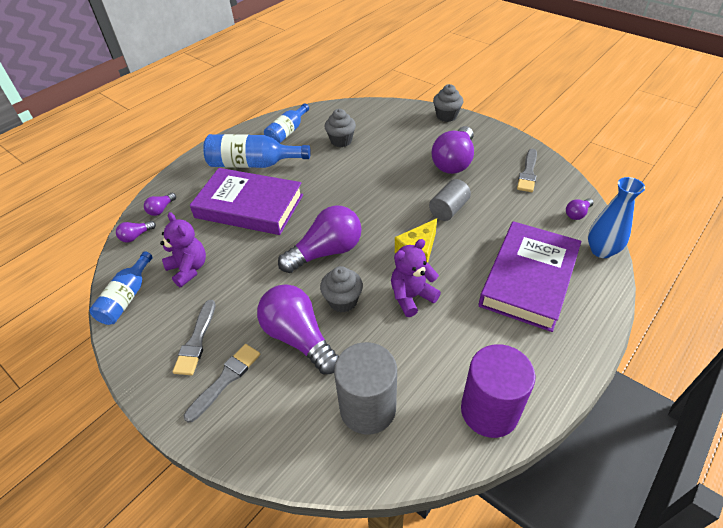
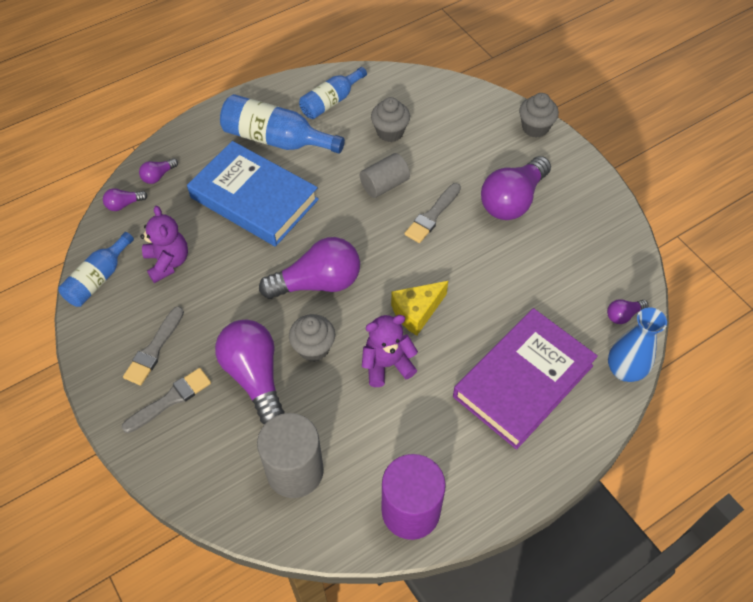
camera: 15 degrees right, 10 degrees up
(249, 206) = (254, 199): purple book -> blue book
(448, 209) = (475, 266): grey cylinder -> grey cylinder (384, 185)
(528, 173) = (594, 242): grey brush -> grey brush (432, 215)

